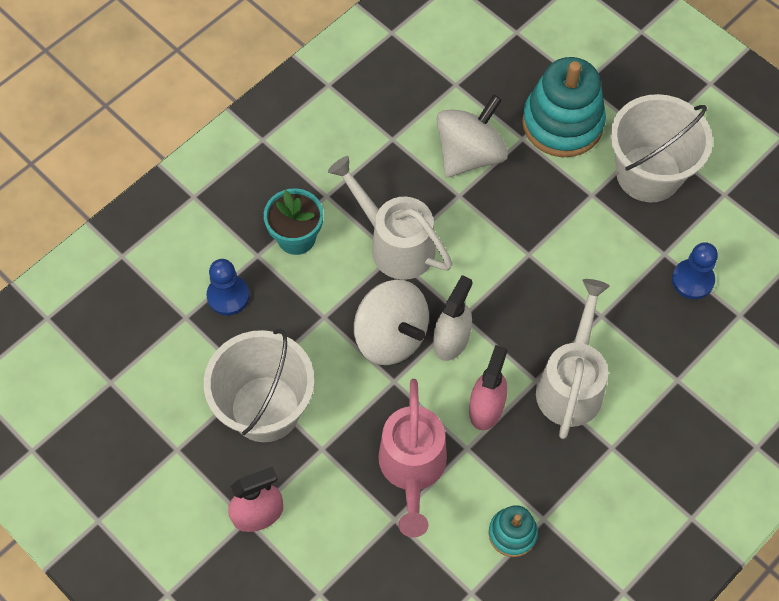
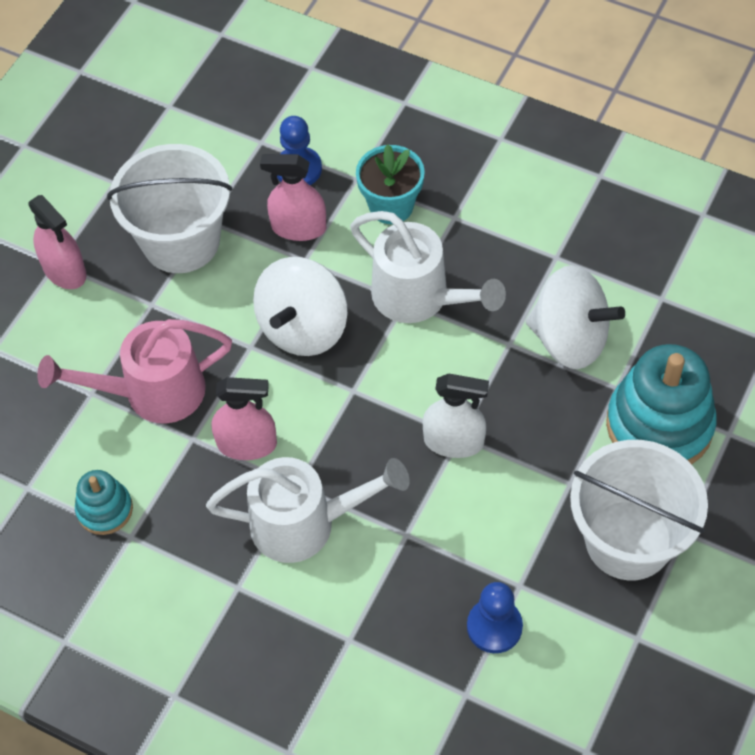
camera: 75 degrees right, 5 degrees down
(289, 312) = (298, 227): none -> pink spray bottle
(394, 243) = (420, 298): white watering can -> white watering can turned 105 degrees clockwise
(451, 340) = (319, 387): white spray bottle -> white spray bottle (453, 441)

